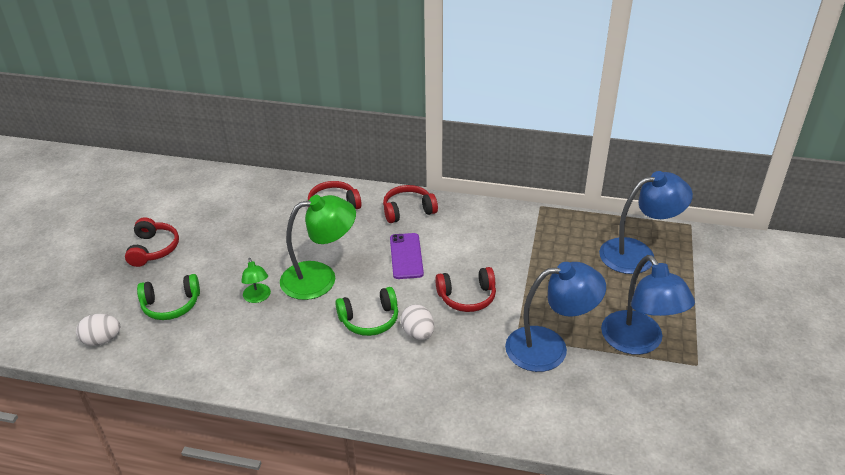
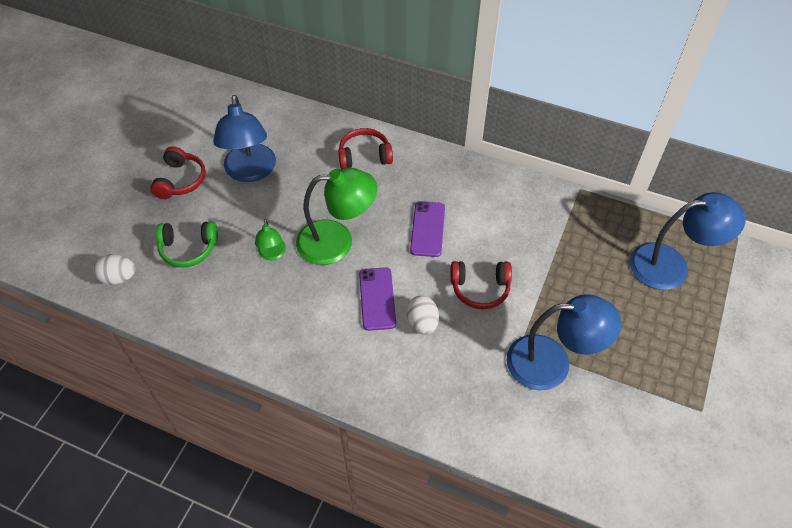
camera: 10 degrees right, 15 degrees up
(369, 319) = (377, 299): green headphones -> purple phone
(408, 210) = (440, 173): red headphones -> none
(638, 342) = (646, 373): blue lamp -> blue lamp (250, 172)

